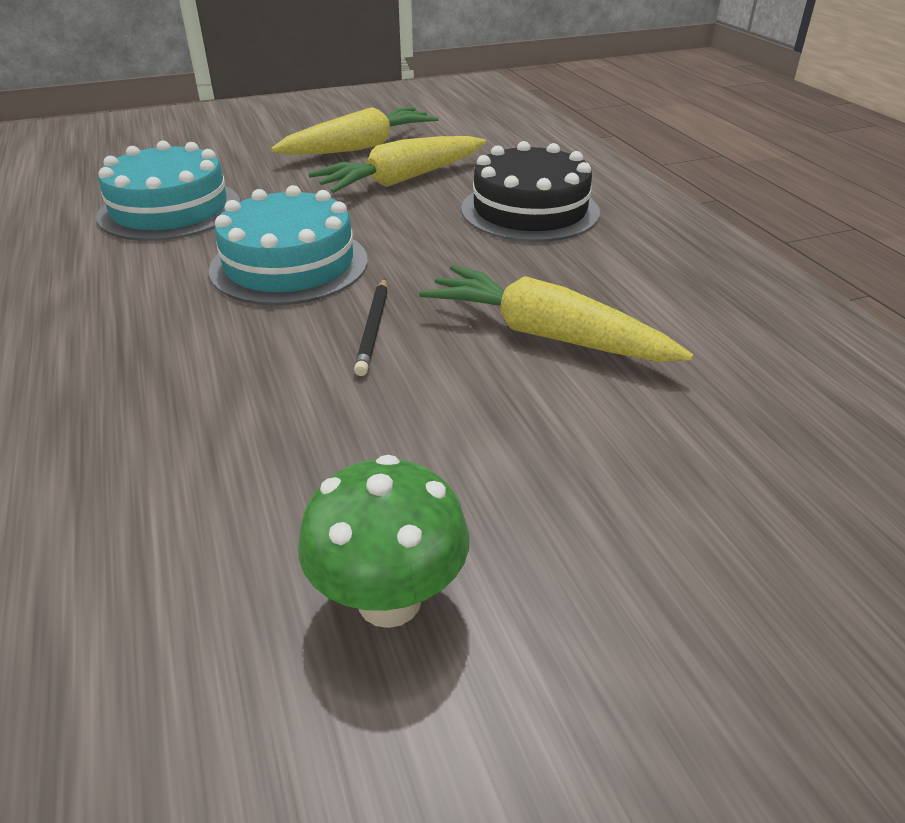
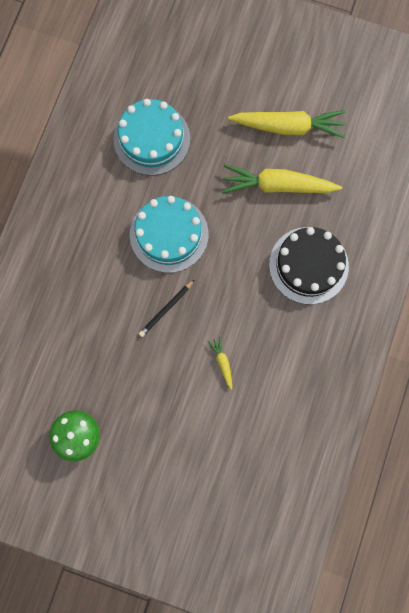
camera: 40 degrees right, 40 degrees up
(545, 335) = (222, 362): yellow carrot -> yellow carrot, size x0.43

